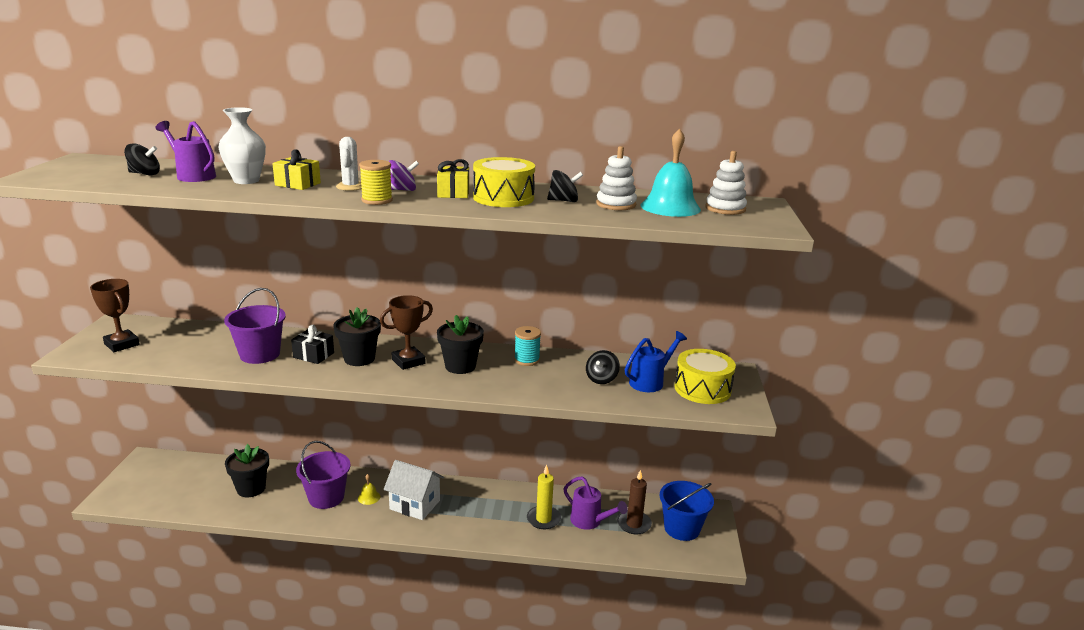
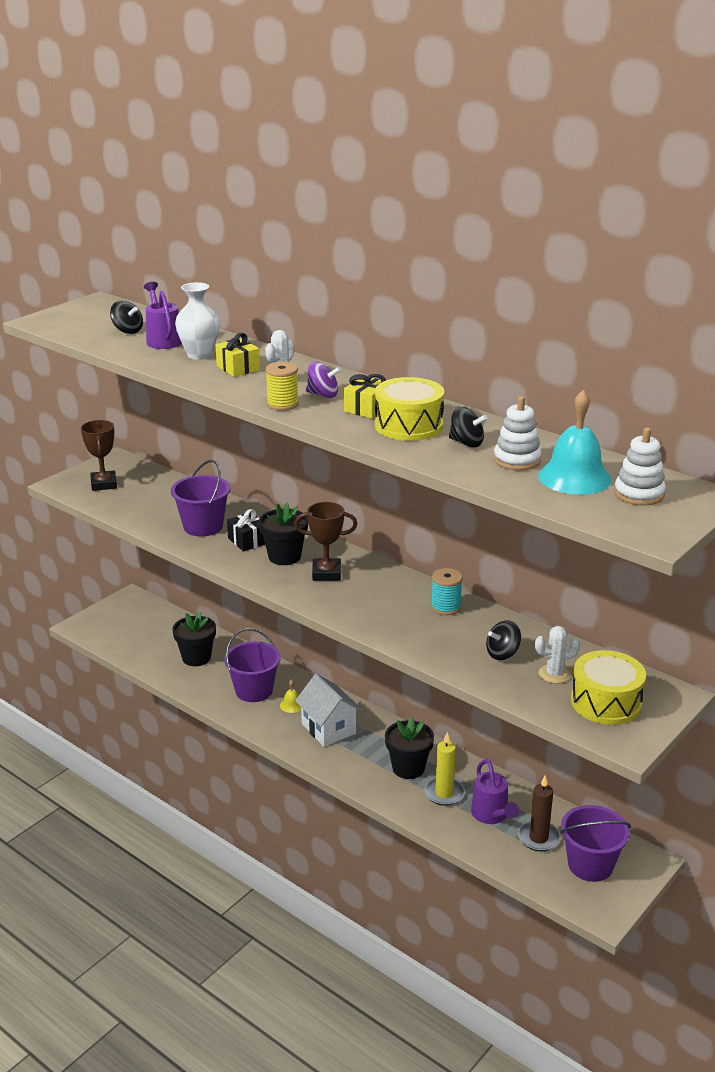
camera: 35 degrees right, 5 degrees up
(460, 366) = (371, 594): black flower pot -> black flower pot (408, 768)
(650, 381) = (554, 674): blue watering can -> white cactus
(682, 528) = (590, 865): blue bucket -> purple bucket

